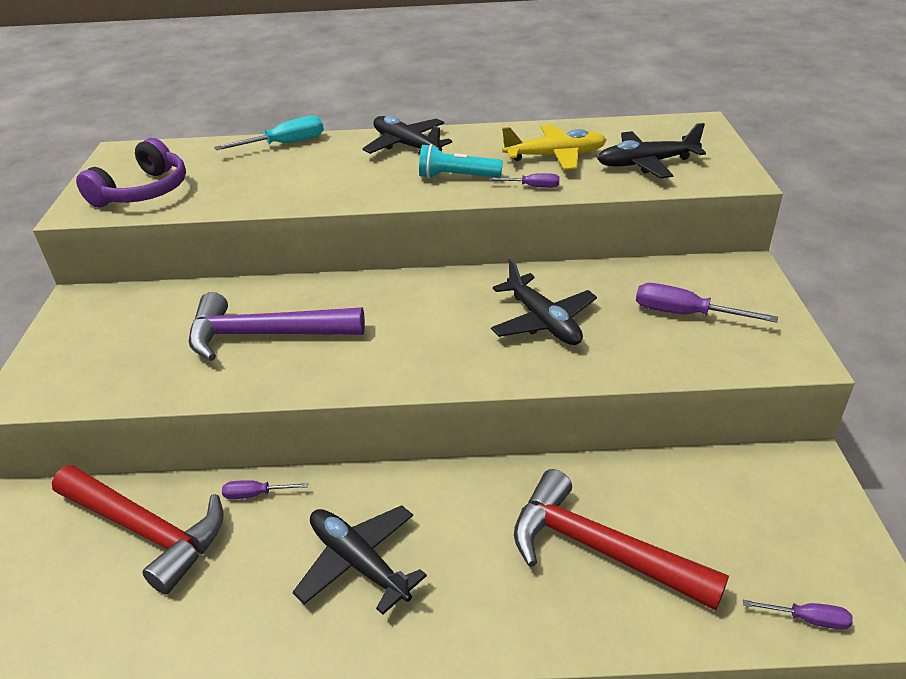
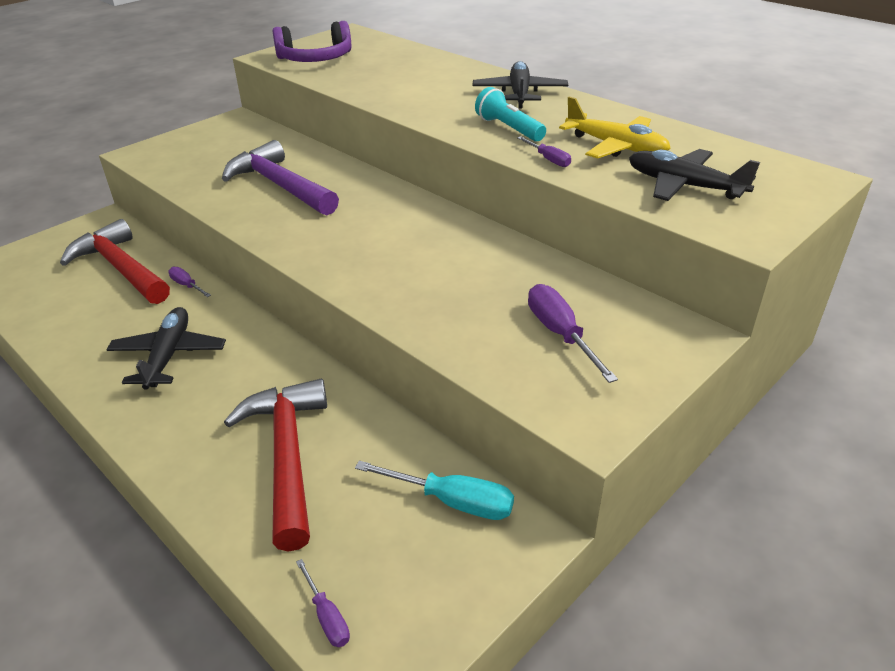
camera: 45 degrees right, 0 degrees up
(146, 530) = (121, 268): red hammer -> red hammer turned 150 degrees clockwise
(285, 144) = (445, 62): turquoise screwdriver -> turquoise screwdriver (452, 501)
(543, 321) = (445, 273): black plane -> none

